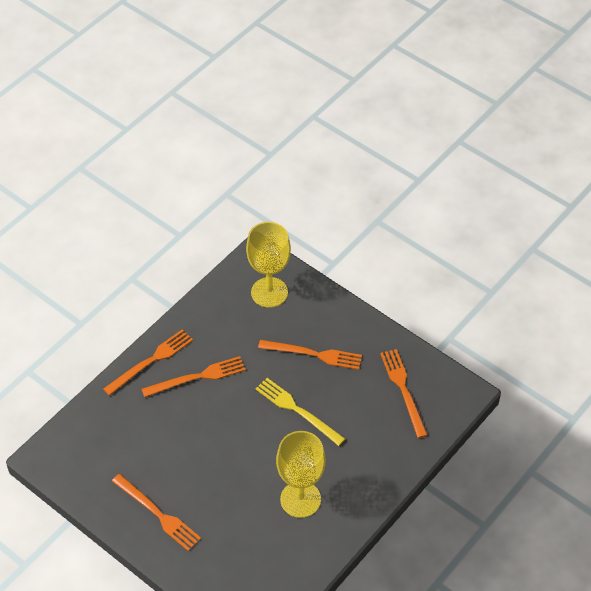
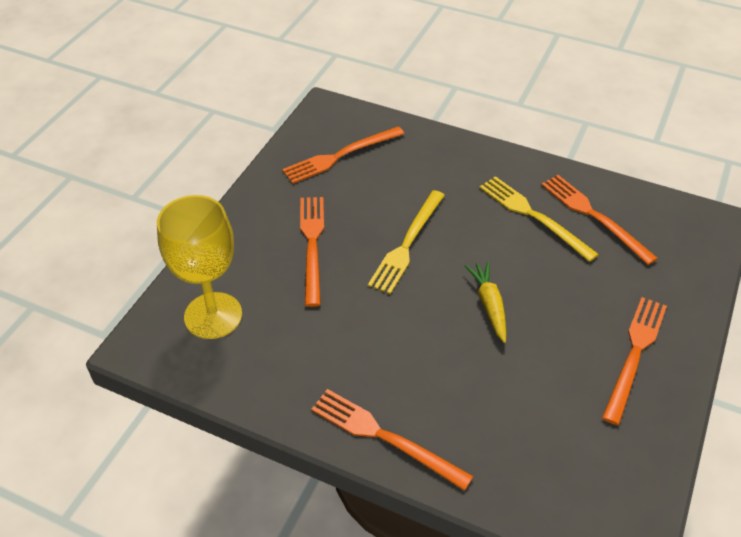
camera: 105 degrees left, 5 degrees down
(197, 377) = (393, 366): orange fork -> orange fork (593, 216)
(227, 443) = (489, 305): none -> yellow carrot
(300, 499) = (533, 216): yellow goblet -> yellow fork

